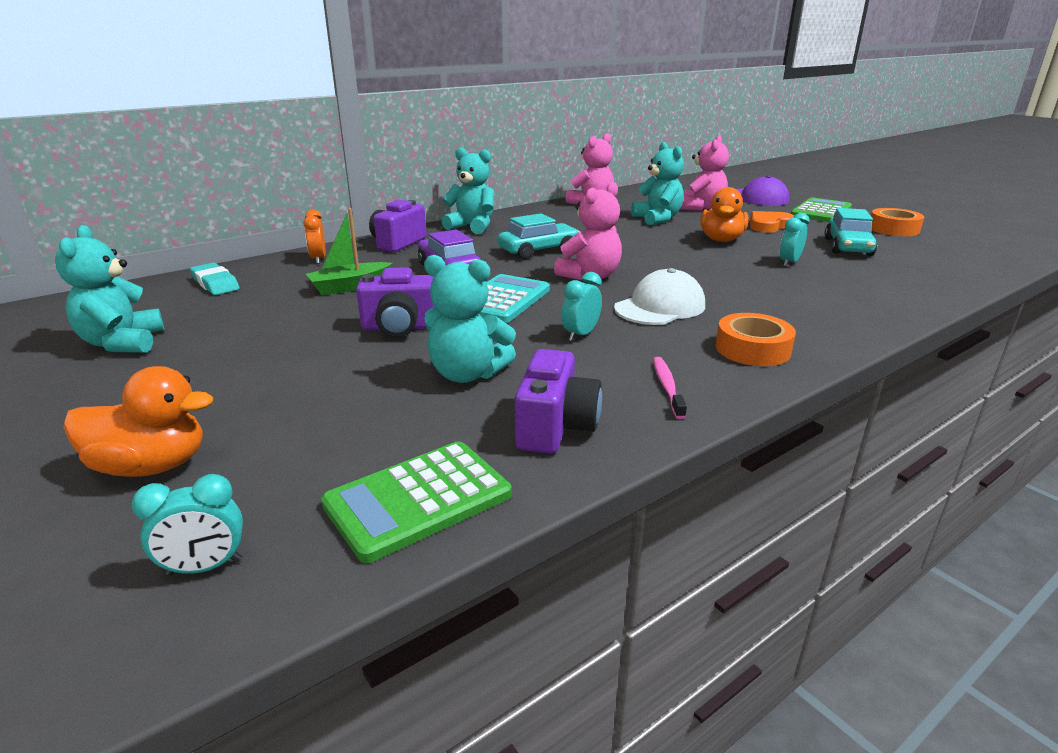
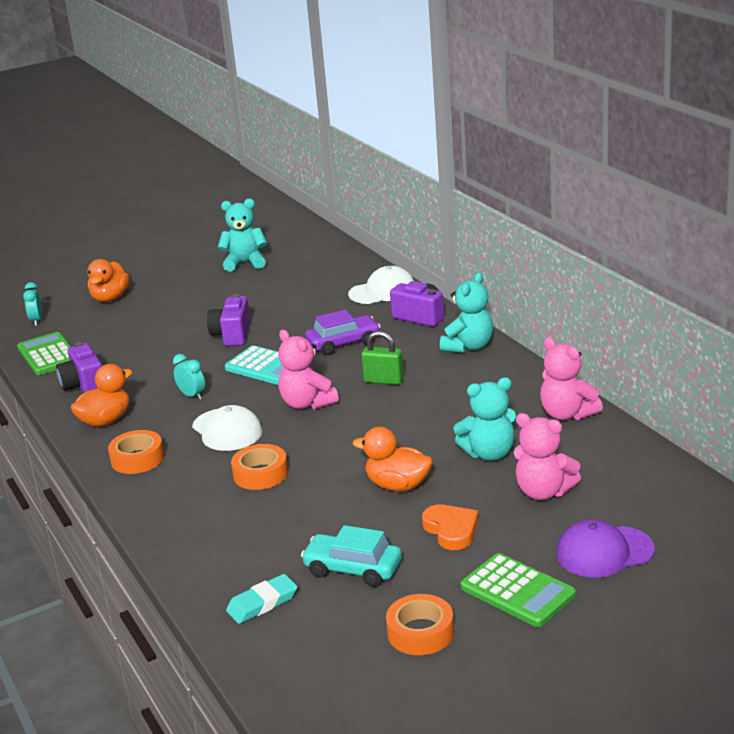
camera: 100 degrees right, 0 degrees up
(215, 283) = (337, 267): turquoise eraser -> turquoise eraser (262, 603)
(318, 259) = (382, 291): orange clock -> white cap
(350, 287) = (315, 310): green boat -> none
(467, 374) = (156, 360): turquoise teddy bear -> none
(538, 250) = (384, 381): turquoise car -> green padlock
(555, 427) = (84, 385): purple camera -> purple camera turned 45 degrees clockwise
(667, 387) = (105, 421): pink toothbrush -> orange duck
(738, 285) = (260, 474): none -> orange tape
(789, 263) = (311, 515): turquoise clock -> none

